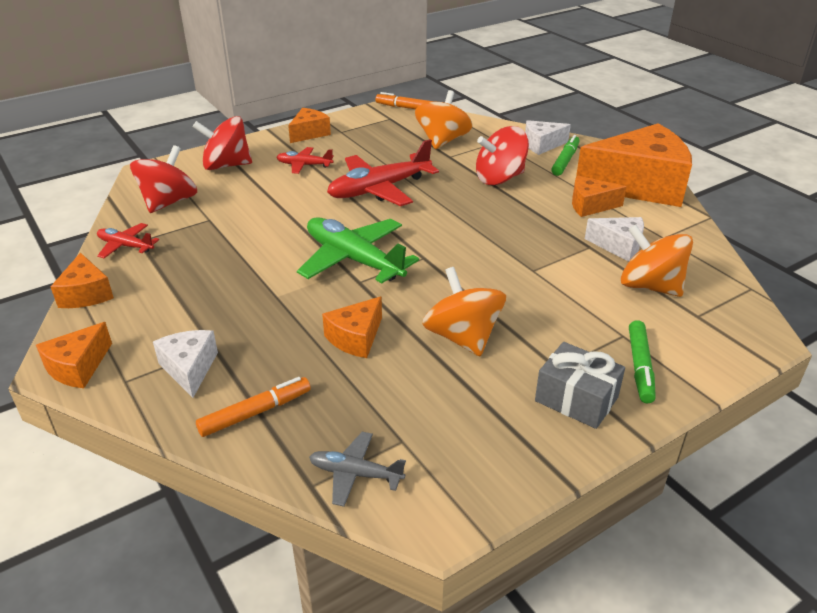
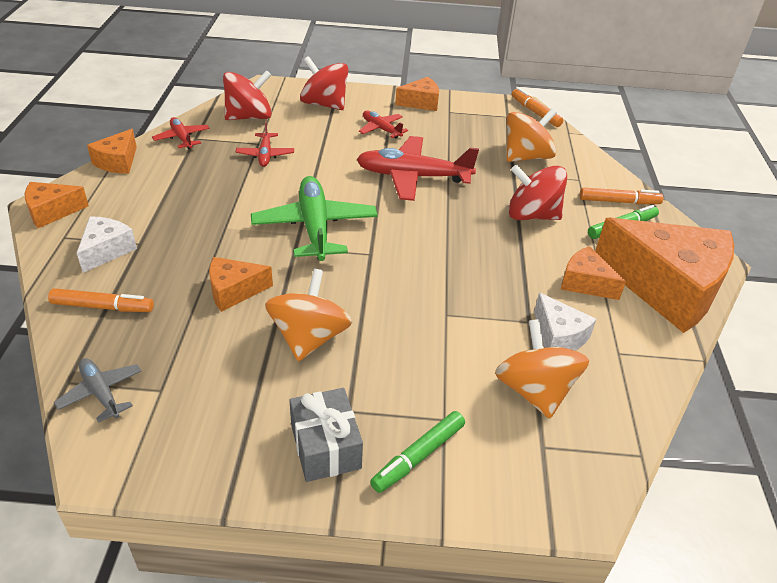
camera: 35 degrees right, 5 degrees up
(230, 225) = (265, 155): none -> red plane
(542, 145) = (619, 201): white cheese -> orange marker

